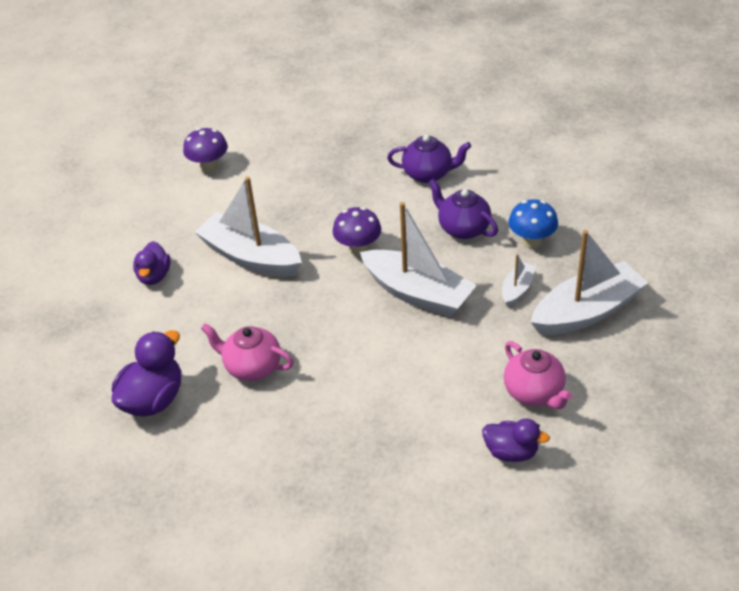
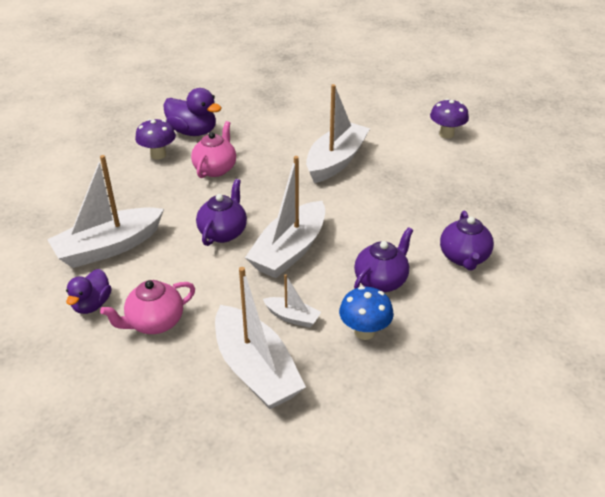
camera: 85 degrees right, 5 degrees down
(154, 276) = (314, 121): purple duck -> none
(358, 249) = (348, 215): purple mushroom -> purple mushroom (158, 155)
(385, 349) = (223, 232): none -> purple teapot
(410, 454) = (109, 247): none -> white boat

